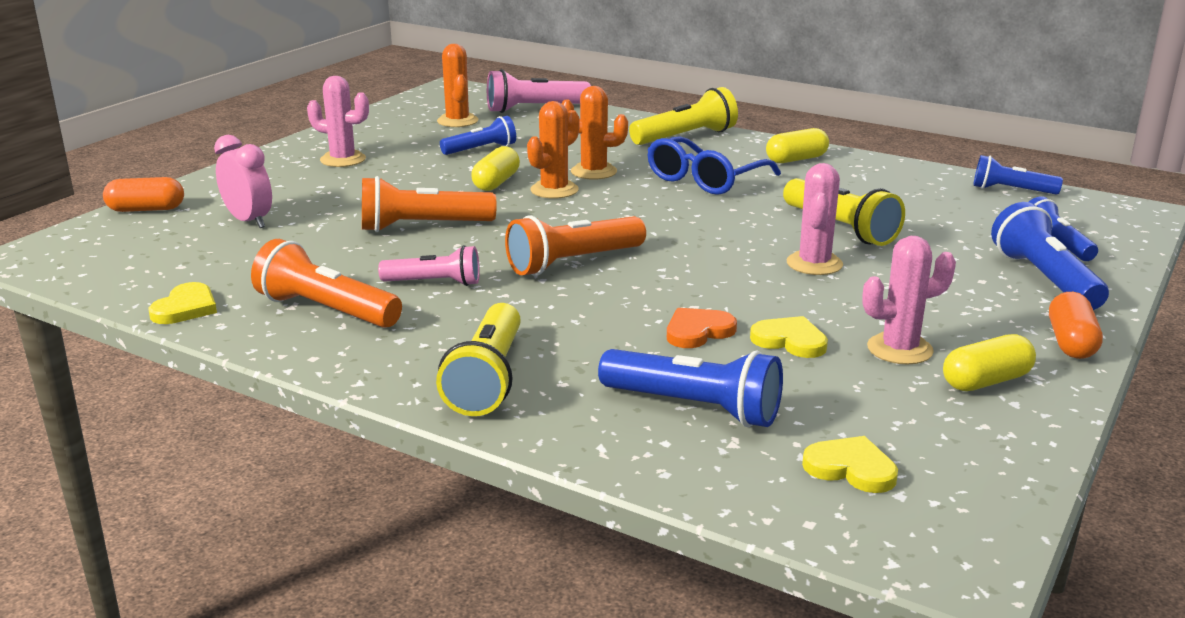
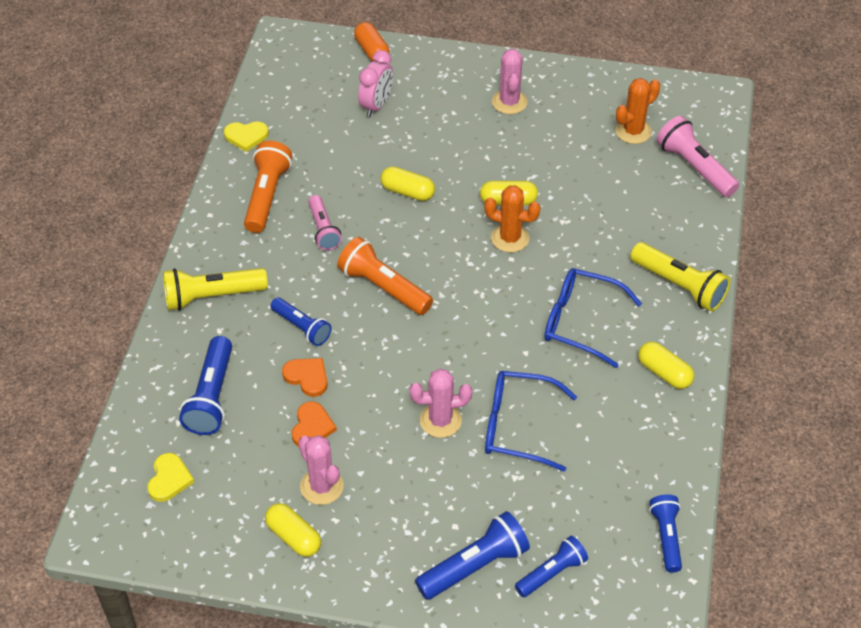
camera: 70 degrees right, 25 degrees up
(422, 226) = (407, 191): orange flashlight -> yellow capsule
(481, 149) = (574, 168): blue flashlight -> blue flashlight (302, 327)
(593, 172) = (561, 249): orange cactus -> none
(790, 341) = (312, 427): yellow heart -> orange heart
(840, 228) = (517, 426): yellow flashlight -> blue glasses
(1071, 342) = (369, 584): orange capsule -> none

